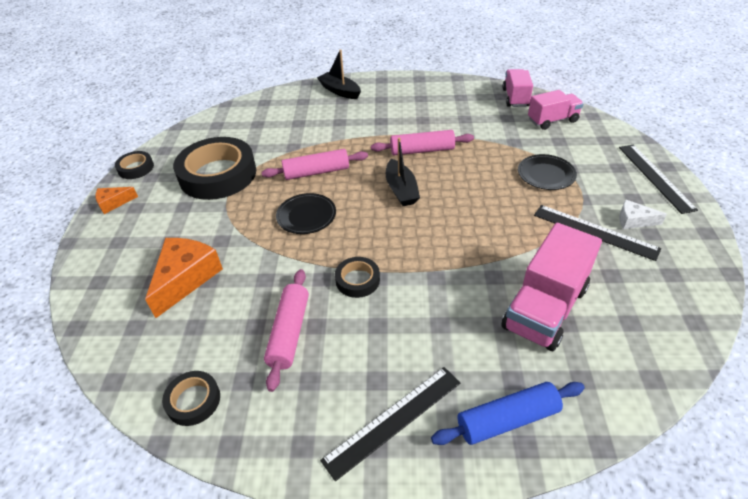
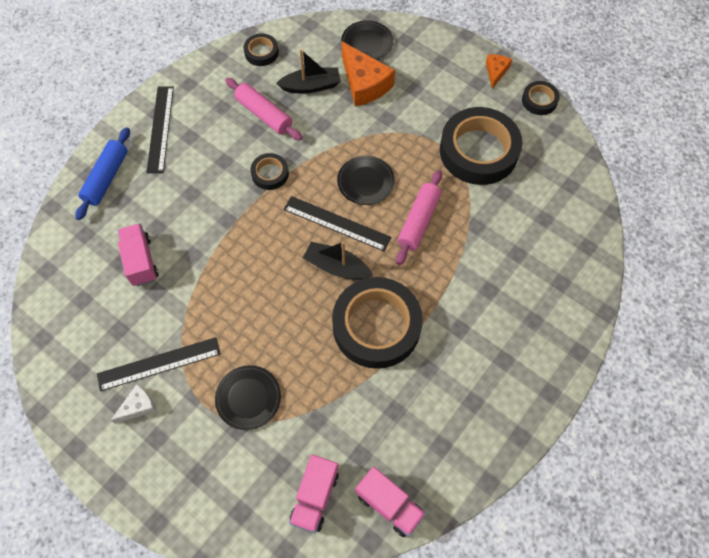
camera: 125 degrees right, 20 degrees up
(120, 309) = (367, 43): none -> black plate
(340, 91) = (555, 331): black boat -> black boat (311, 86)
(422, 150) = (376, 326): pink rolling pin -> black tape
(545, 308) = (141, 261): pink truck -> pink truck, size x0.62
(655, 177) = (156, 491): black ruler -> black ruler (337, 223)

